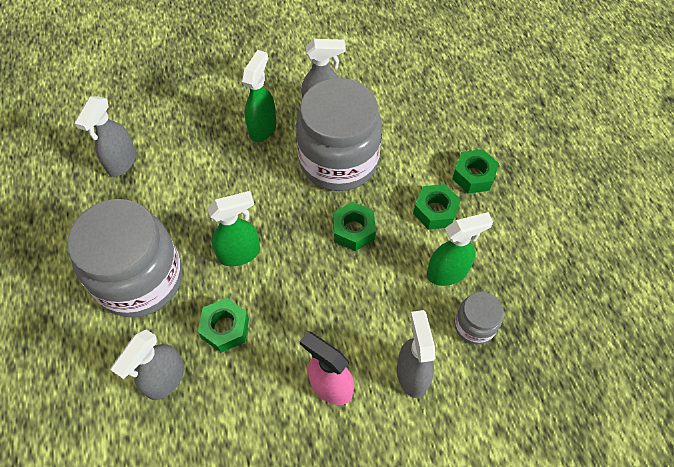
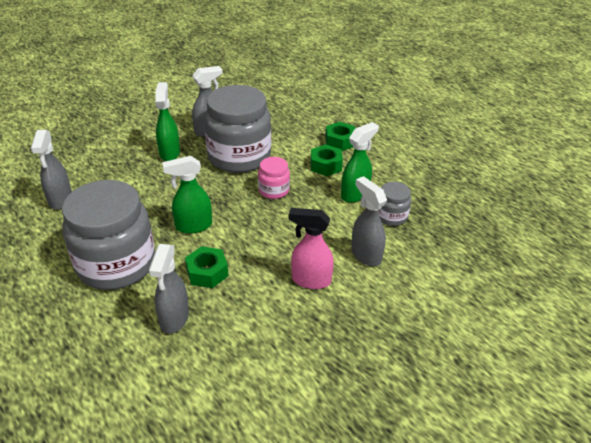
camera: 25 degrees left, 20 degrees down
(240, 253) = (193, 226): green spray bottle -> green spray bottle turned 150 degrees counterclockwise
(353, 230) = (274, 190): green nut -> pink jar

